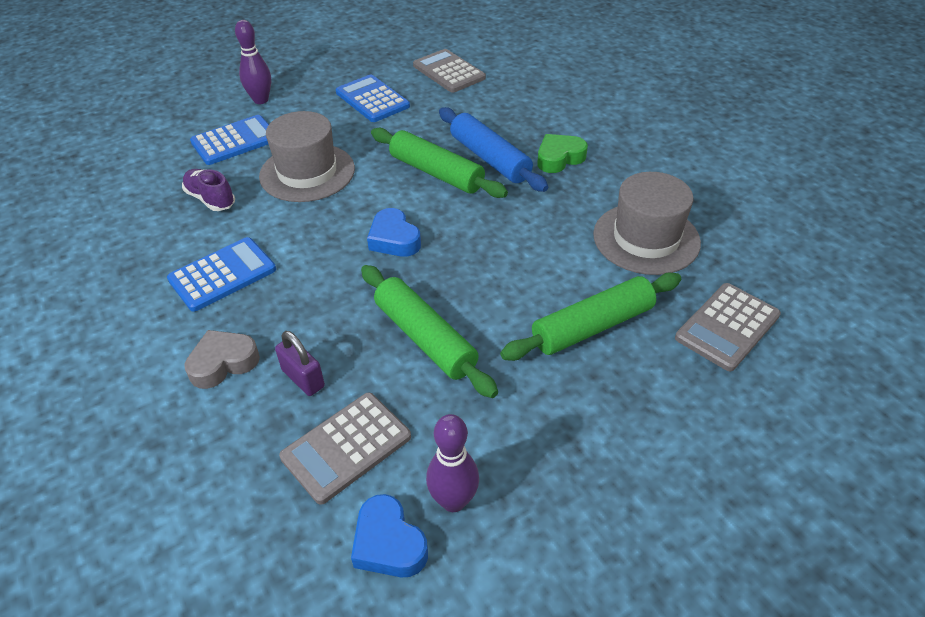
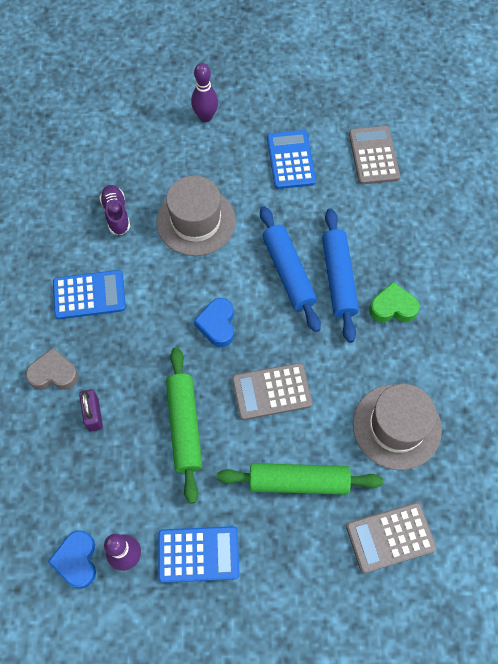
camera: 30 degrees right, 20 degrees up
(235, 141) = (163, 157): blue calculator -> blue calculator (198, 554)
(346, 447) = (90, 481): grey calculator -> grey calculator (271, 391)
(436, 173) = (288, 272): green rolling pin -> blue rolling pin

